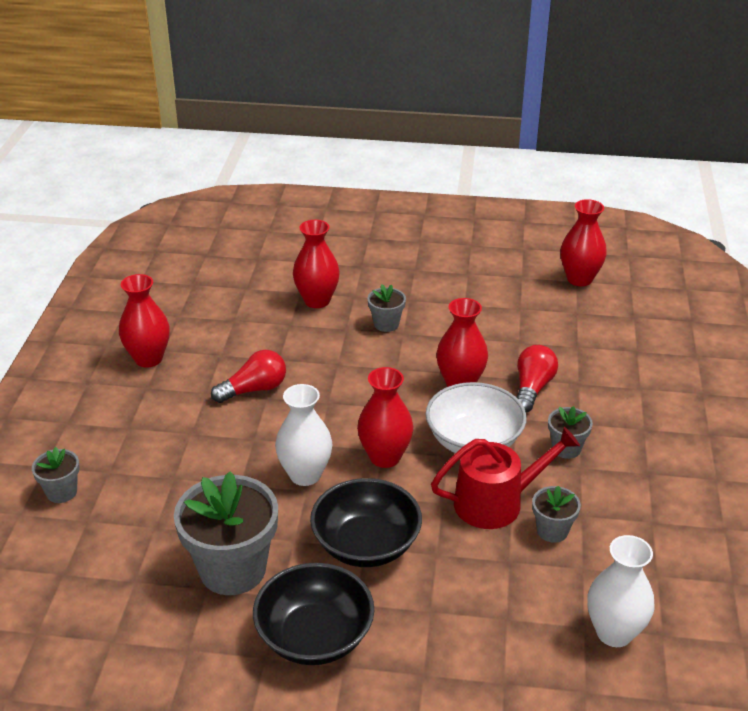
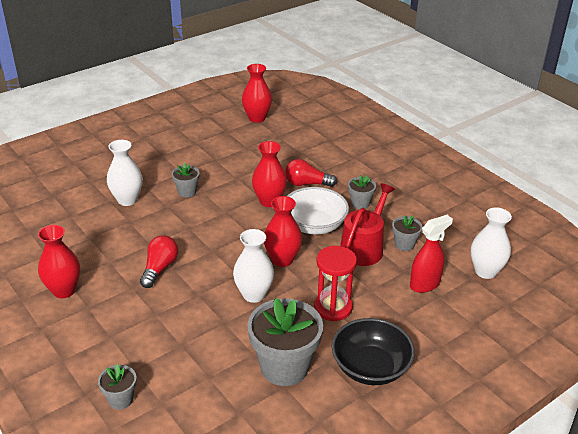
camera: 45 degrees left, 0 degrees up
(317, 300) = (127, 200): red vase -> white vase
(366, 545) = (333, 307): black bowl -> red hourglass
(510, 593) = (425, 284): none -> red spray bottle
(532, 388) = (307, 184): red light bulb -> red light bulb turned 60 degrees counterclockwise

